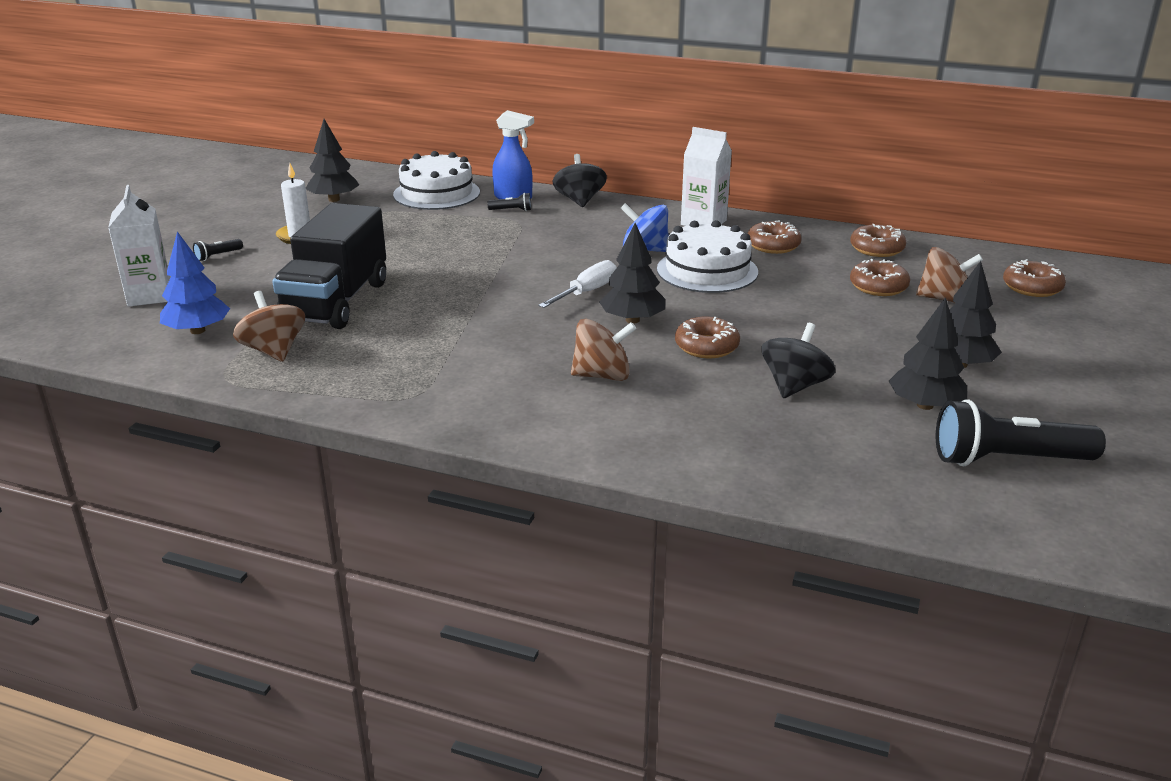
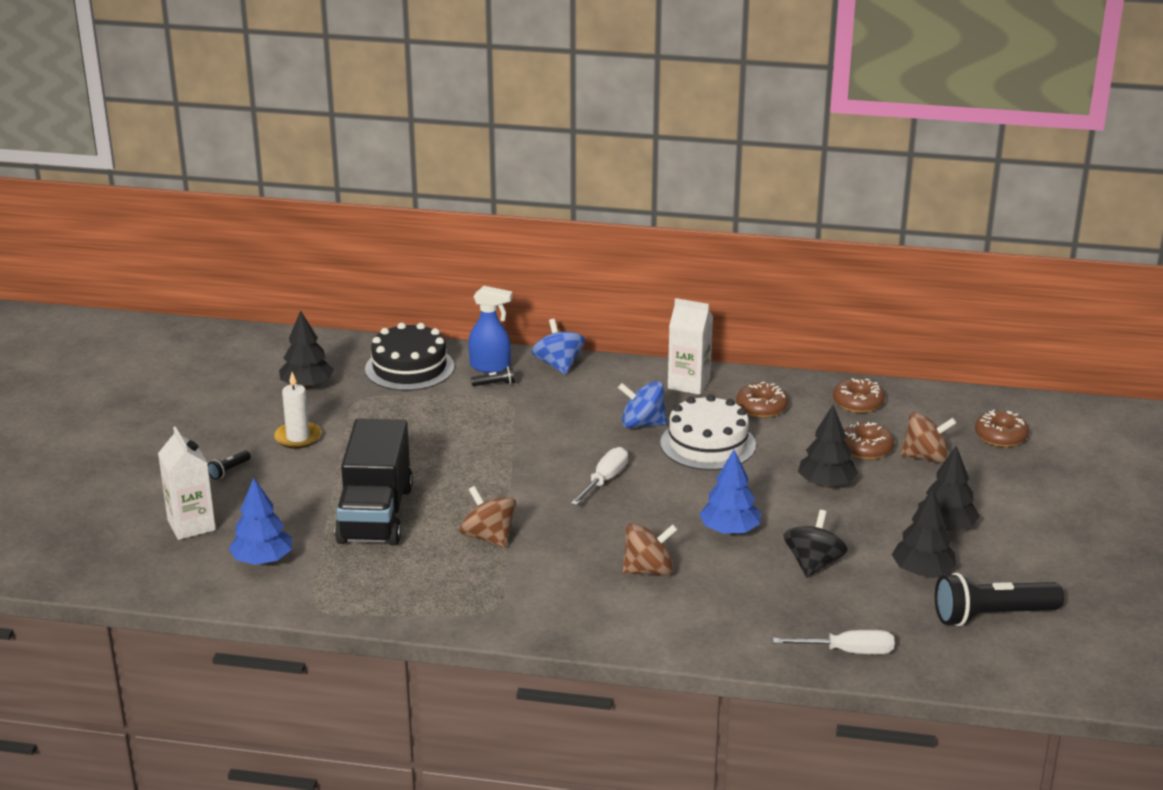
camera: 10 degrees left, 0 degrees up
(274, 351) = (346, 575): brown spinning top -> brown spinning top (488, 537)
(436, 193) = (409, 368): white cake -> black cake
(579, 200) = (558, 365): black spinning top -> blue spinning top
(632, 320) = (656, 508): black tree -> black tree (826, 484)
(706, 346) = (729, 530): brown donut -> blue tree
(816, 481) = (848, 651): none -> white screwdriver

